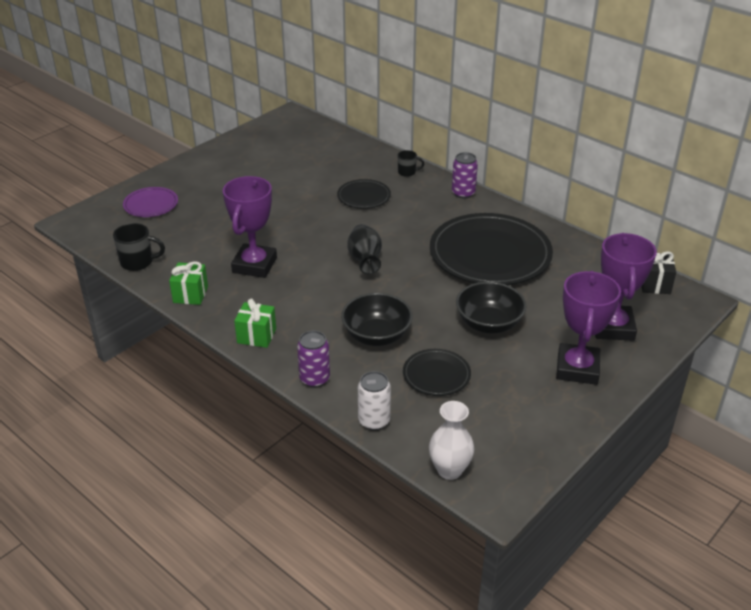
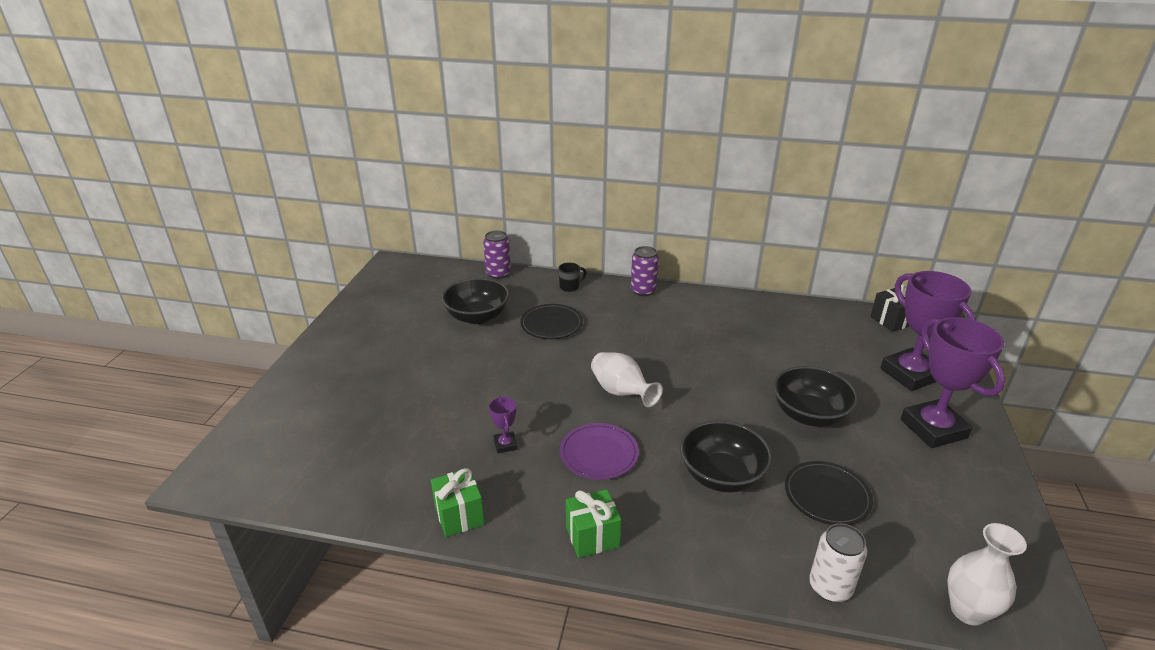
camera: 30 degrees left, 5 degrees down
(138, 262) = (349, 499): black mug -> none
(151, 204) = (306, 415): purple plate -> purple plate (599, 454)
(254, 265) = (505, 444): purple trophy -> purple trophy, size x0.44
(314, 378) = (712, 563): purple can -> purple can (498, 274)
(315, 174) = (477, 317): none -> black bowl
(365, 260) = (621, 393): black vase -> white vase
(490, 254) = (731, 342): black plate -> none

